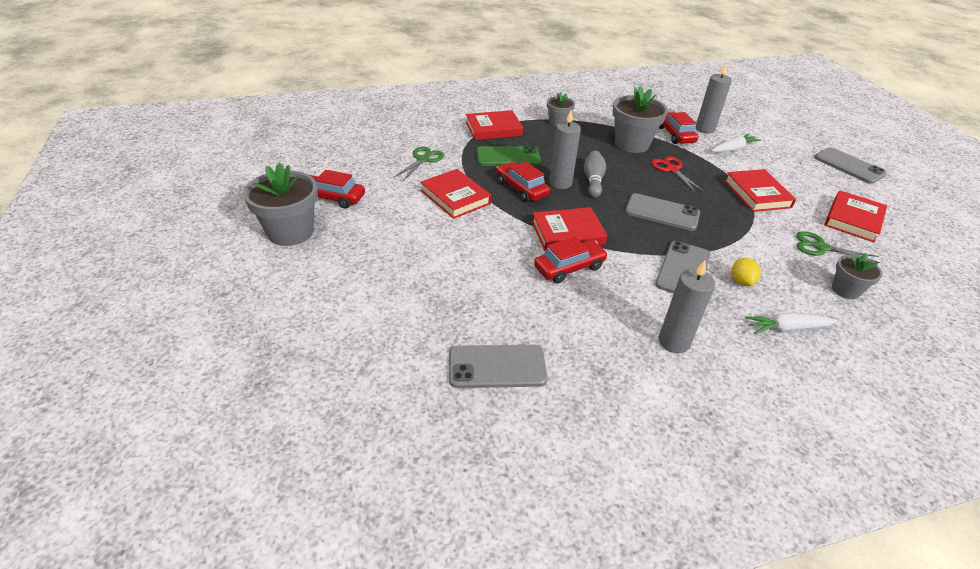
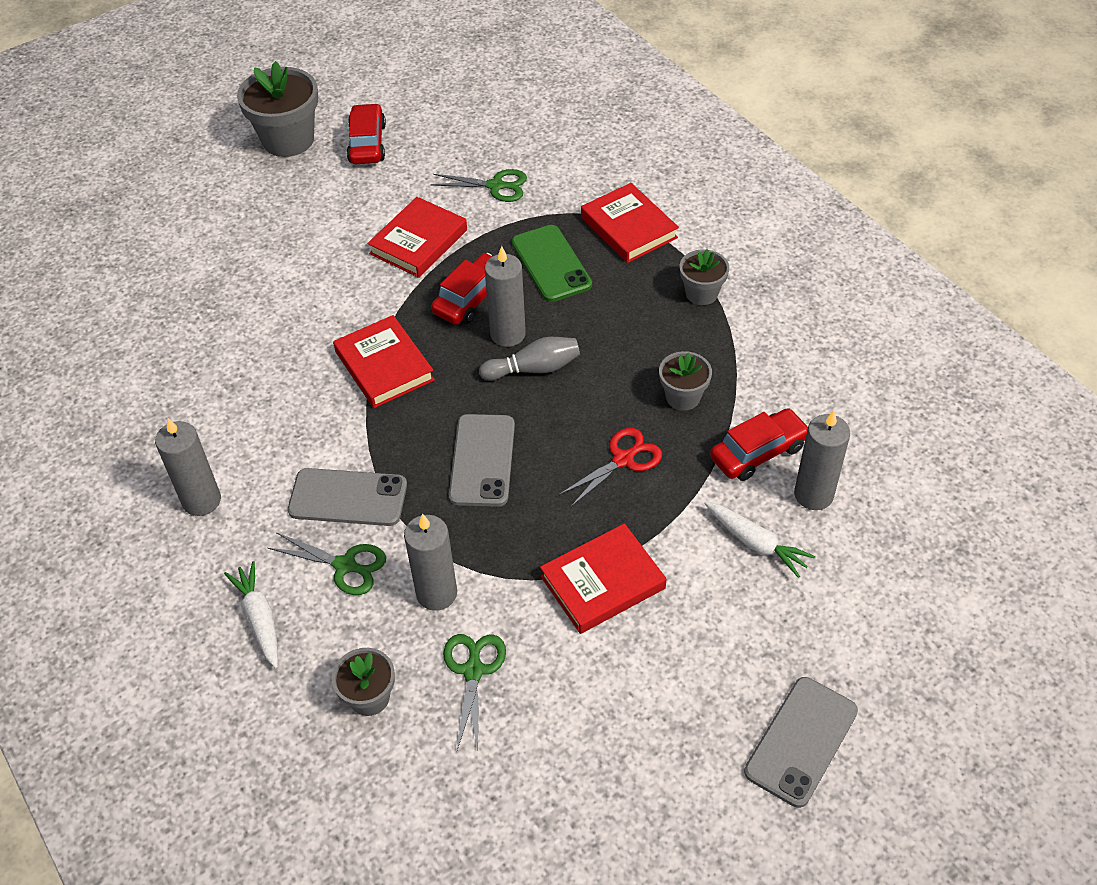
camera: 75 degrees right, 10 degrees up
(497, 367) = (125, 358): grey phone -> none
(569, 268) = (310, 382): red car -> none
(631, 144) = (683, 397): grey flower pot -> grey flower pot, size x0.56
(741, 281) = (345, 565): yellow lemon -> green scissors
(764, 249) = (436, 593): none -> grey candle
(853, 219) = (585, 728): red book -> none

